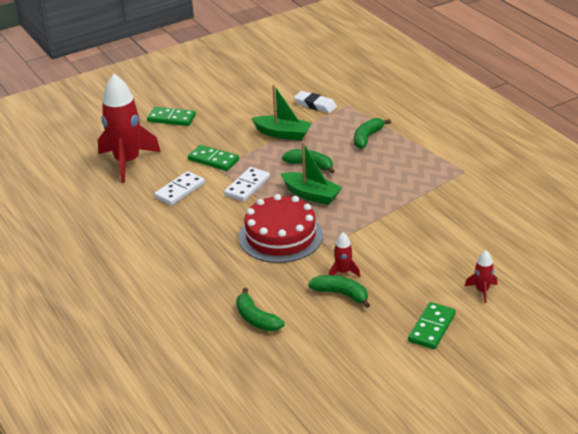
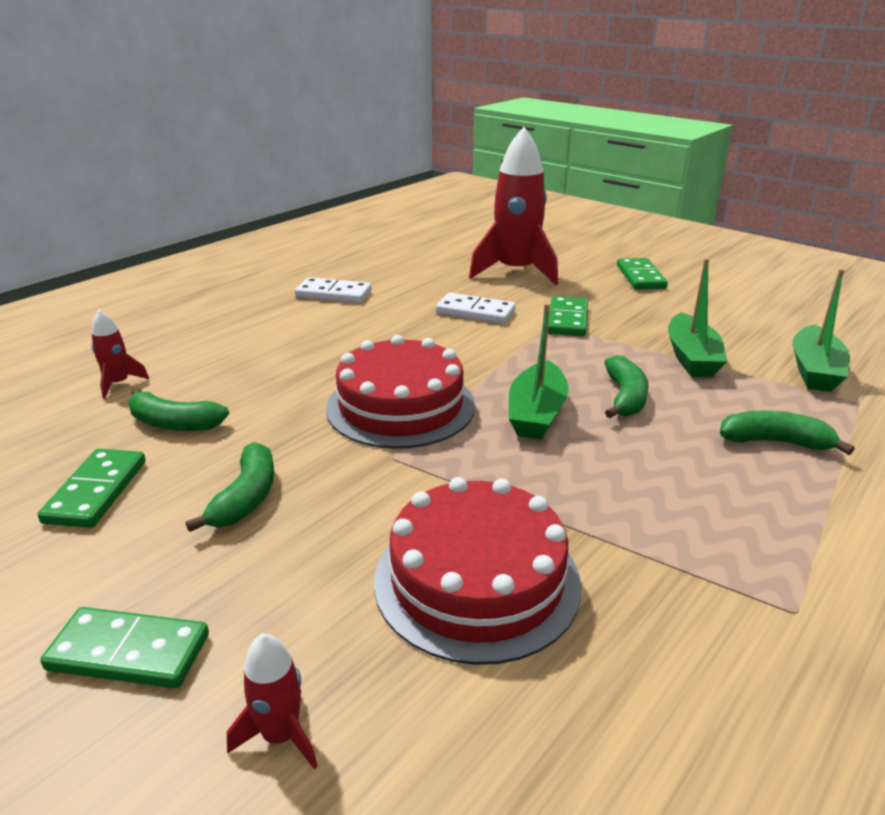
camera: 70 degrees right, 5 degrees down
(247, 186) = (519, 355): white domino -> white domino (333, 294)
(256, 319) = (174, 423): green banana -> green banana turned 105 degrees counterclockwise
(313, 345) = (96, 491): none -> green domino
(315, 105) = (814, 371): white eraser -> green boat
(343, 272) = (314, 488): red rocket -> red rocket (118, 384)
(423, 236) = (477, 580): none -> red cake

